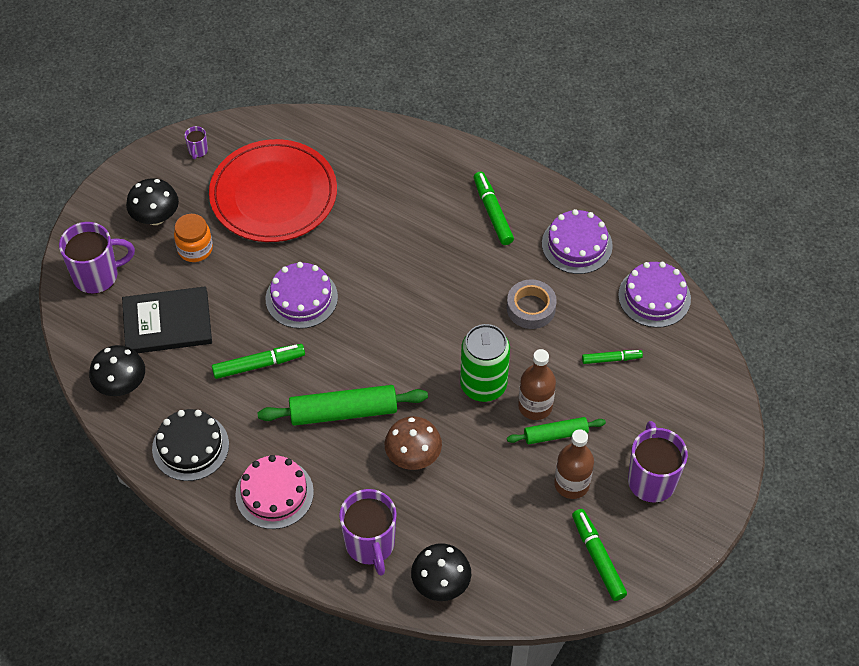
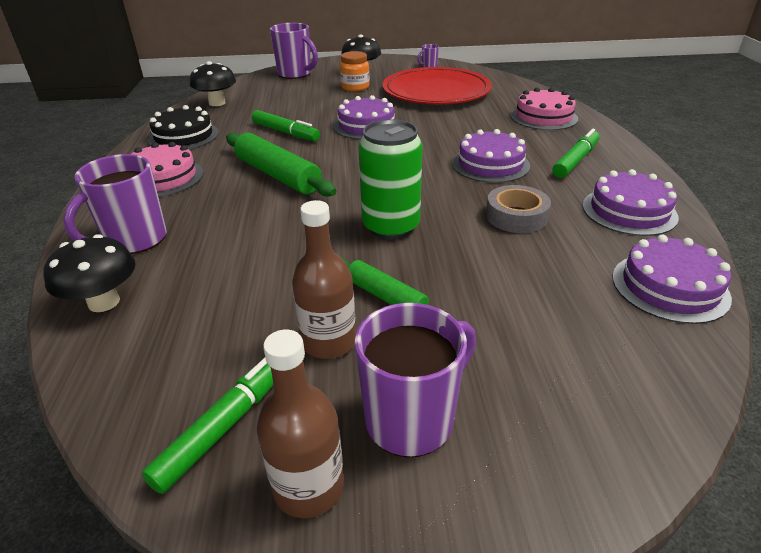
camera: 55 degrees right, 20 degrees down
(167, 323) = (284, 98): black book -> none
(405, 166) = (543, 117): none -> pink cake
(413, 456) = (263, 223): brown mushroom -> none
(451, 266) = (490, 164): none -> purple cake
(535, 406) = (406, 267): brown bottle -> brown bottle (308, 487)
(611, 359) = (540, 293): green marker -> none

